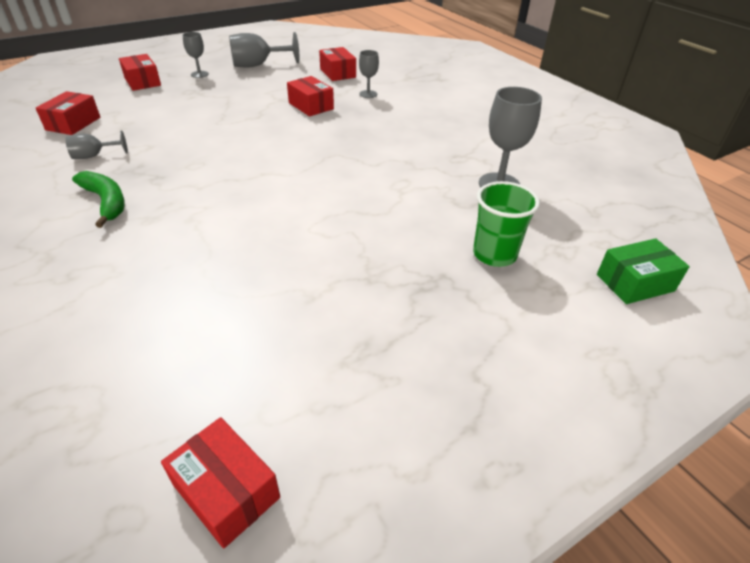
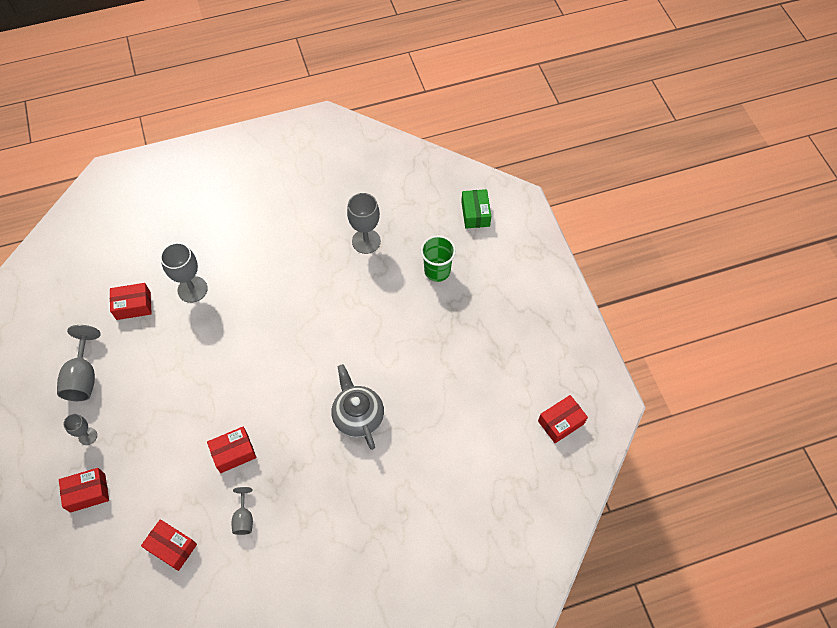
camera: 75 degrees left, 20 degrees up
(106, 202) = (321, 499): green banana -> none
(227, 214) = (358, 416): none -> grey teapot
(311, 106) = (201, 340): red box -> red box (234, 453)
(368, 94) = (192, 289): grey goblet -> grey goblet, size x1.75

